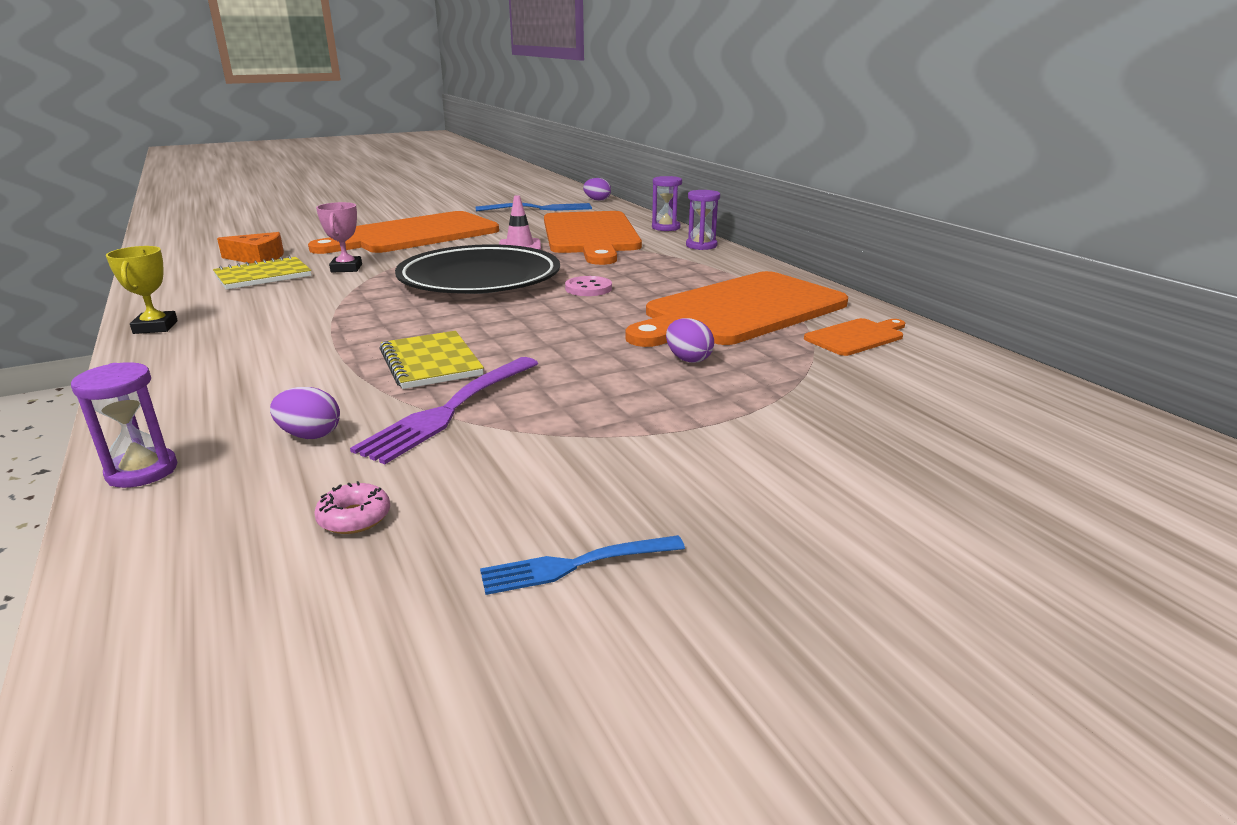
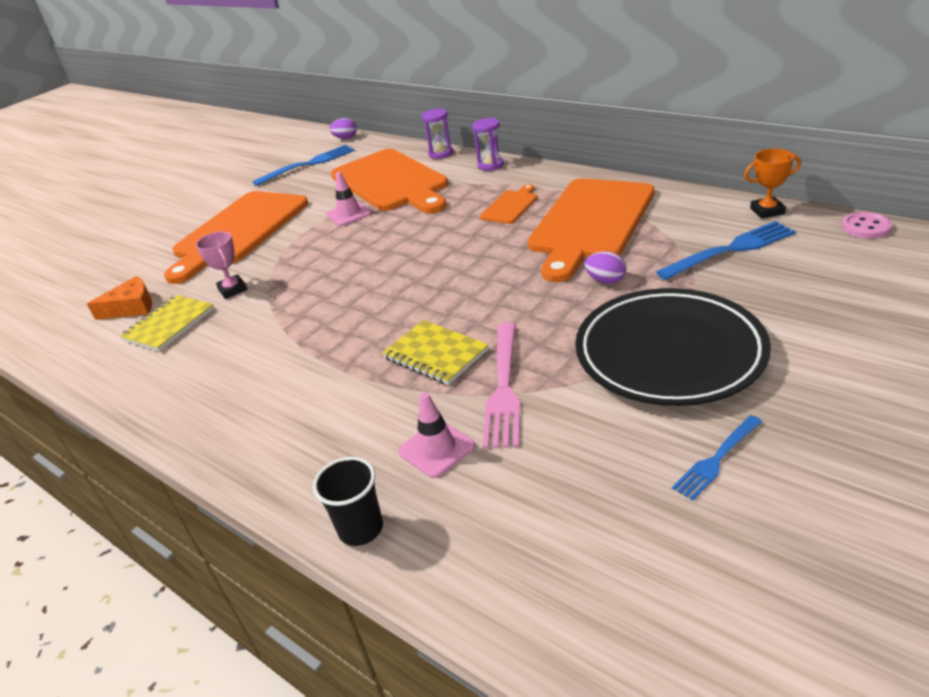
camera: 20 degrees left, 10 degrees up
(142, 471) = (361, 528): purple hourglass -> black cup
(155, 327) = (158, 412): yellow trophy -> none
(310, 435) = (436, 449): purple egg -> pink traffic cone
(354, 518) = (553, 491): pink donut -> none
(450, 410) = (504, 387): purple fork -> pink fork
(480, 279) = (363, 261): black plate -> black plate (669, 353)
(588, 288) = (459, 240): pink button -> pink button (865, 227)
(857, 337) = (688, 219): orange cutting board -> orange cutting board (510, 206)
(874, 376) = (730, 250): none -> blue fork
(969, 356) = (767, 211): none -> orange trophy

